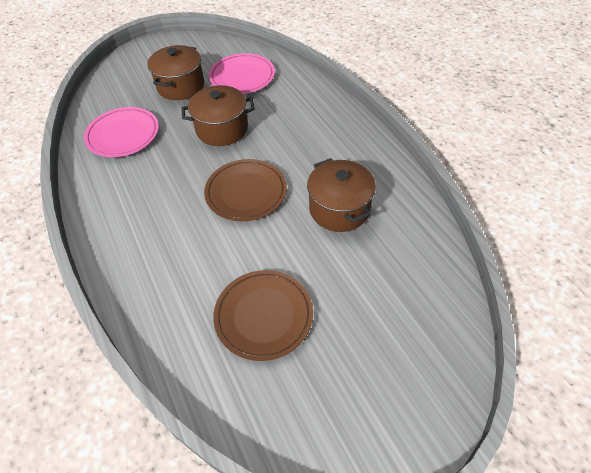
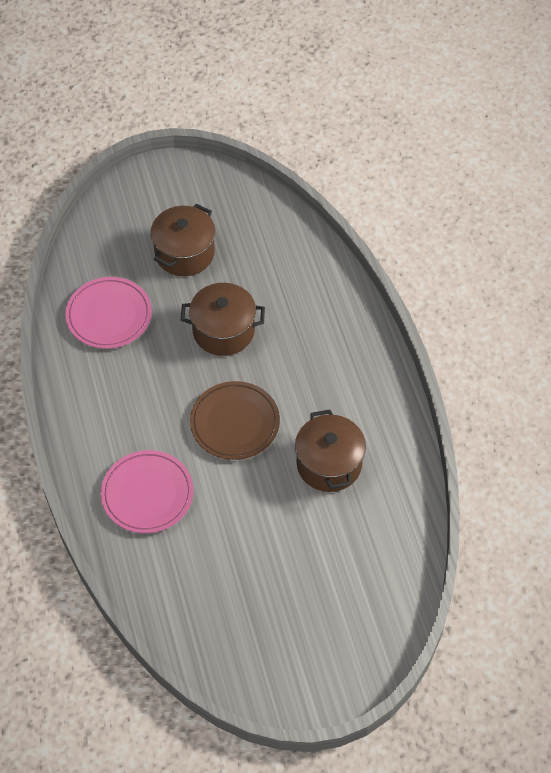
camera: 10 degrees right, 5 degrees up
(242, 77) = (262, 253): pink plate -> pink plate (147, 494)
(263, 316) = (225, 562): brown plate -> none

